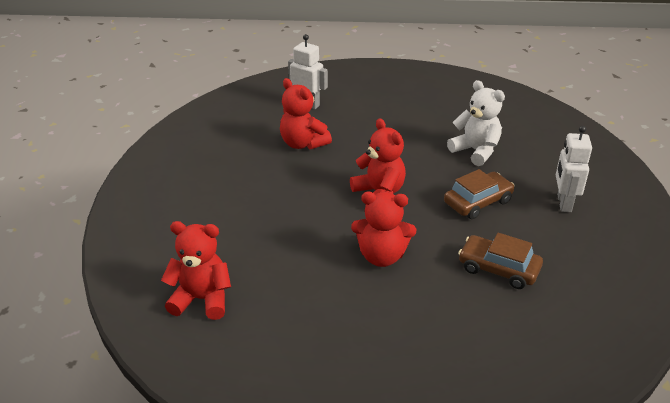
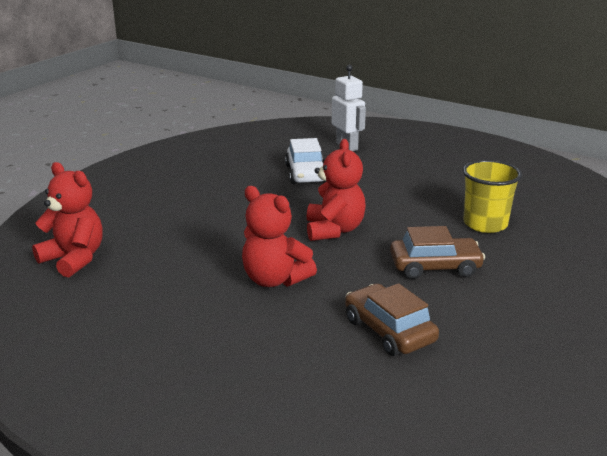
camera: 30 degrees right, 10 degrees down
(303, 143) = (306, 174): red teddy bear -> white car
(475, 151) = (485, 224): white teddy bear -> yellow cup
(563, 203) = (543, 297): white robot -> none

